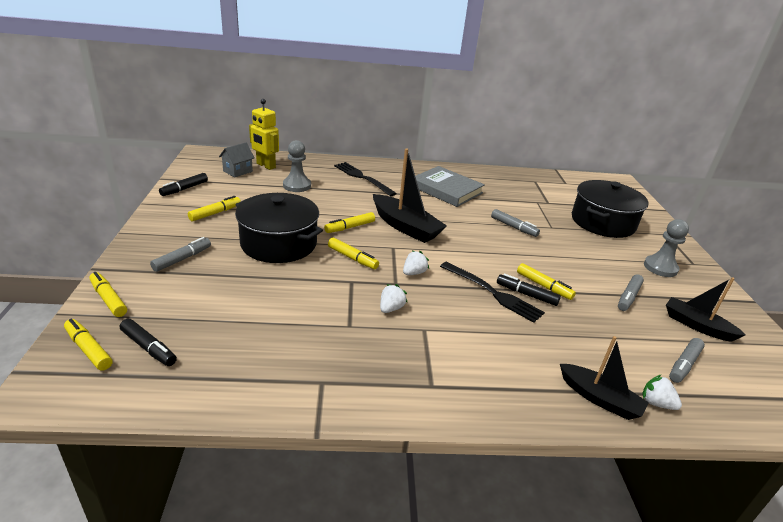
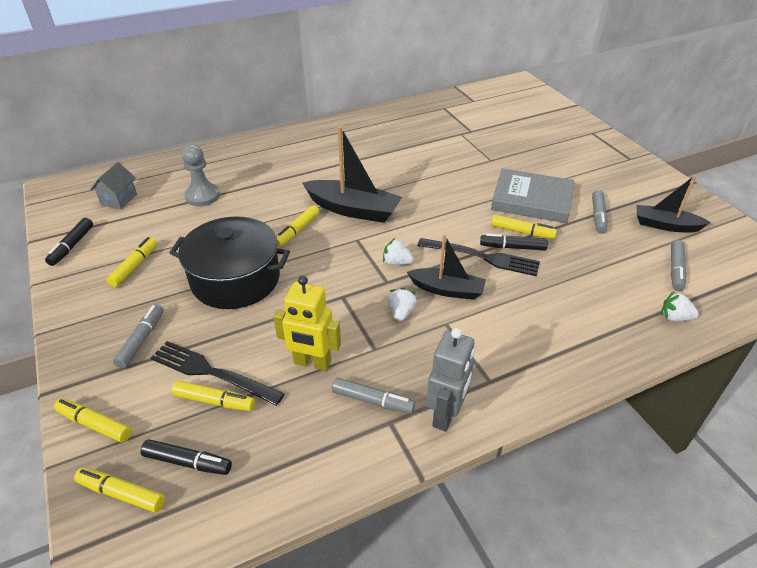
camera: 20 degrees left, 10 degrees up
(265, 166) = (147, 181): yellow robot -> yellow robot (312, 363)
(352, 258) = (325, 268): yellow marker -> yellow marker (214, 401)
(362, 178) = (267, 161): black fork -> black fork (210, 372)
(373, 395) = (446, 415): none -> grey robot
(414, 273) = (396, 262): white strawberry -> white strawberry turned 90 degrees counterclockwise
(446, 190) = (365, 148): grey book -> grey book (531, 200)
(513, 227) = (457, 172): grey marker -> grey marker (372, 401)
(600, 399) = (631, 332): black boat -> black boat (447, 290)
(602, 222) = (532, 138): black pot -> none
(660, 267) = (606, 173): grey pawn -> none

